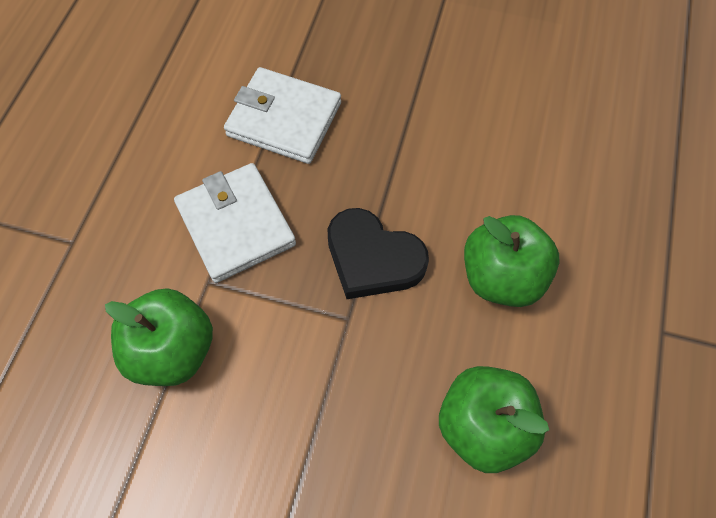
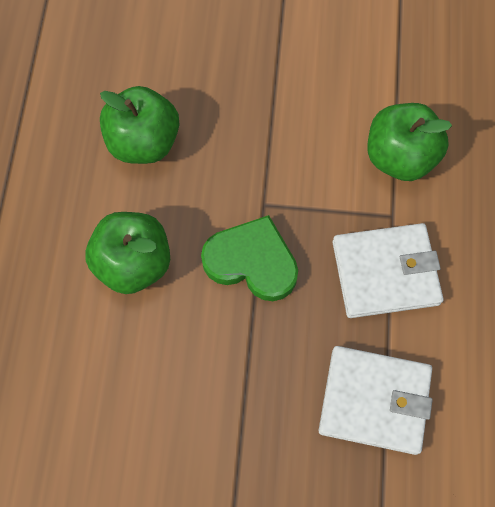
camera: 170 degrees right, 5 degrees up
(236, 225) = (385, 272): white wallet -> white wallet turned 60 degrees counterclockwise
(373, 258) = (252, 261): black heart -> green heart

